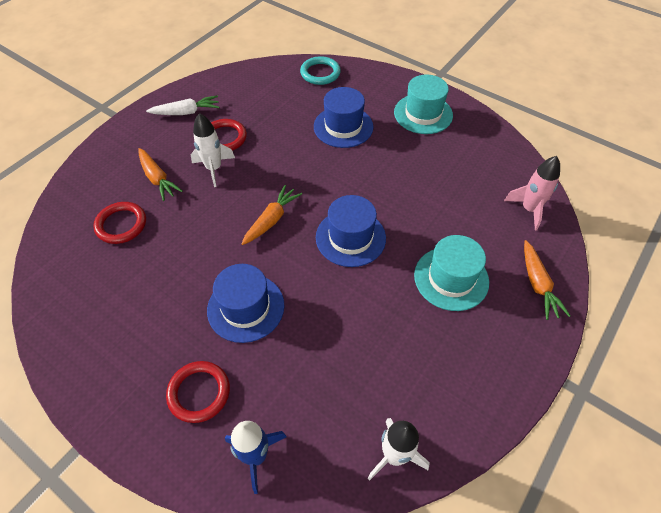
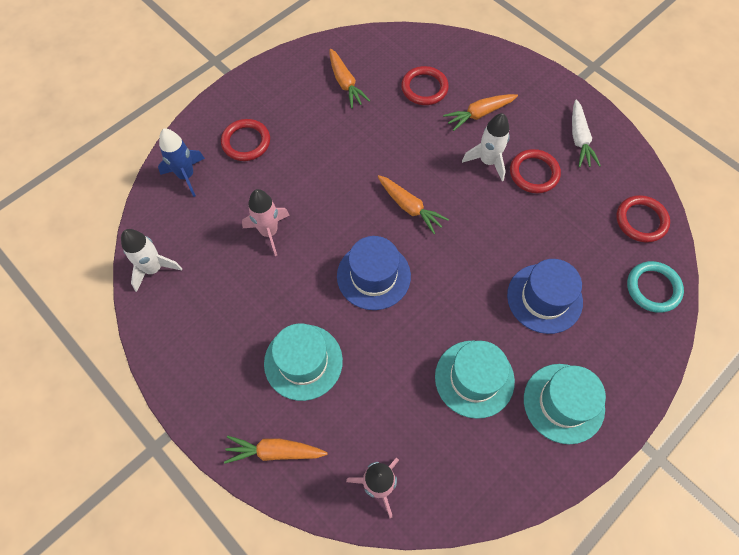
camera: 100 degrees right, 10 degrees up
(109, 299) = (345, 83): none -> orange carrot
(246, 307) = (314, 178): blue hat -> none
(263, 78) = (641, 220): none -> red ring
(321, 338) = (269, 232): none -> pink rocket
(423, 161) = (474, 378): none -> turquoise hat

